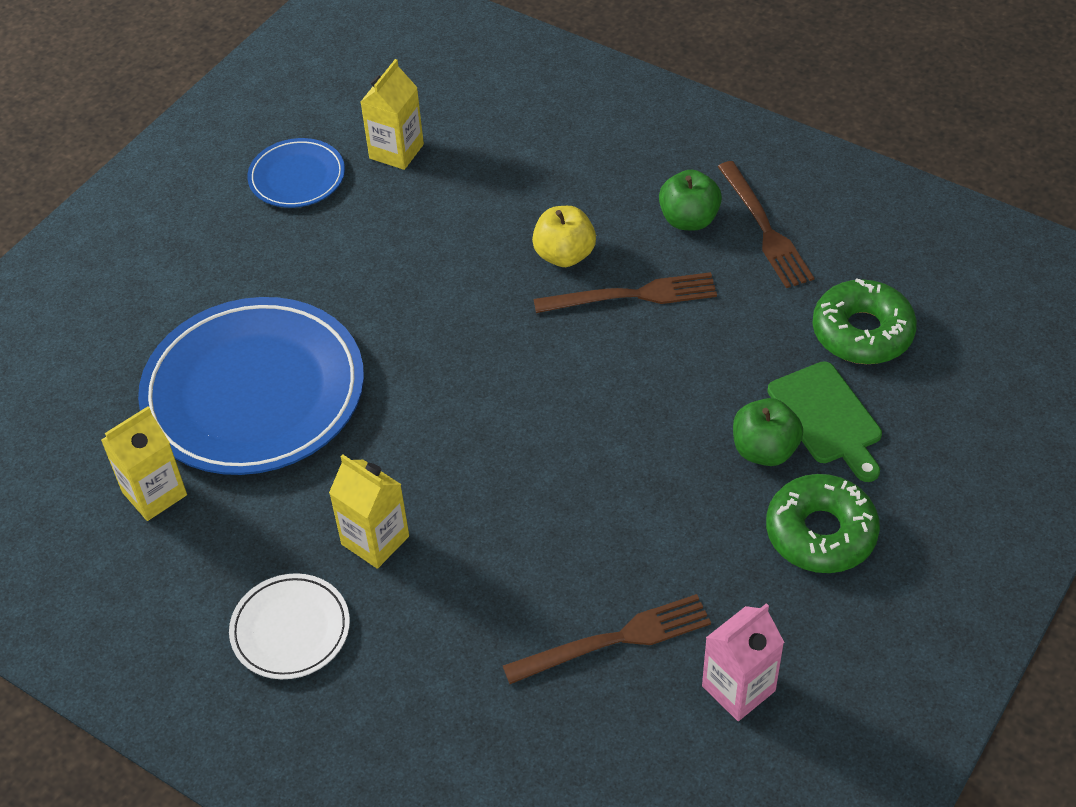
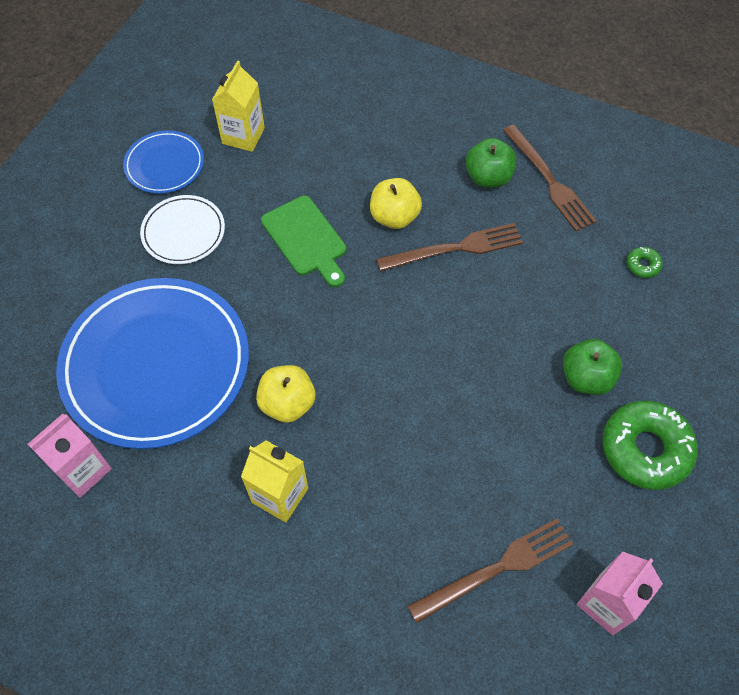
camera: 10 degrees left, 10 degrees up
(154, 493) = (83, 470): yellow carton -> pink carton
(290, 629) = (219, 590): white plate -> white plate (183, 232)
(400, 446) = (287, 403): none -> yellow apple
(827, 418) = (630, 344): green cutting board -> green cutting board (306, 239)
(862, 332) = (642, 265): green donut -> green donut, size x0.43

